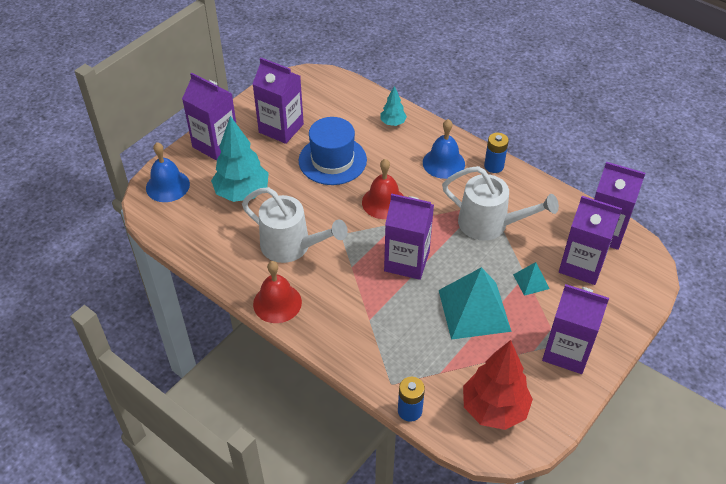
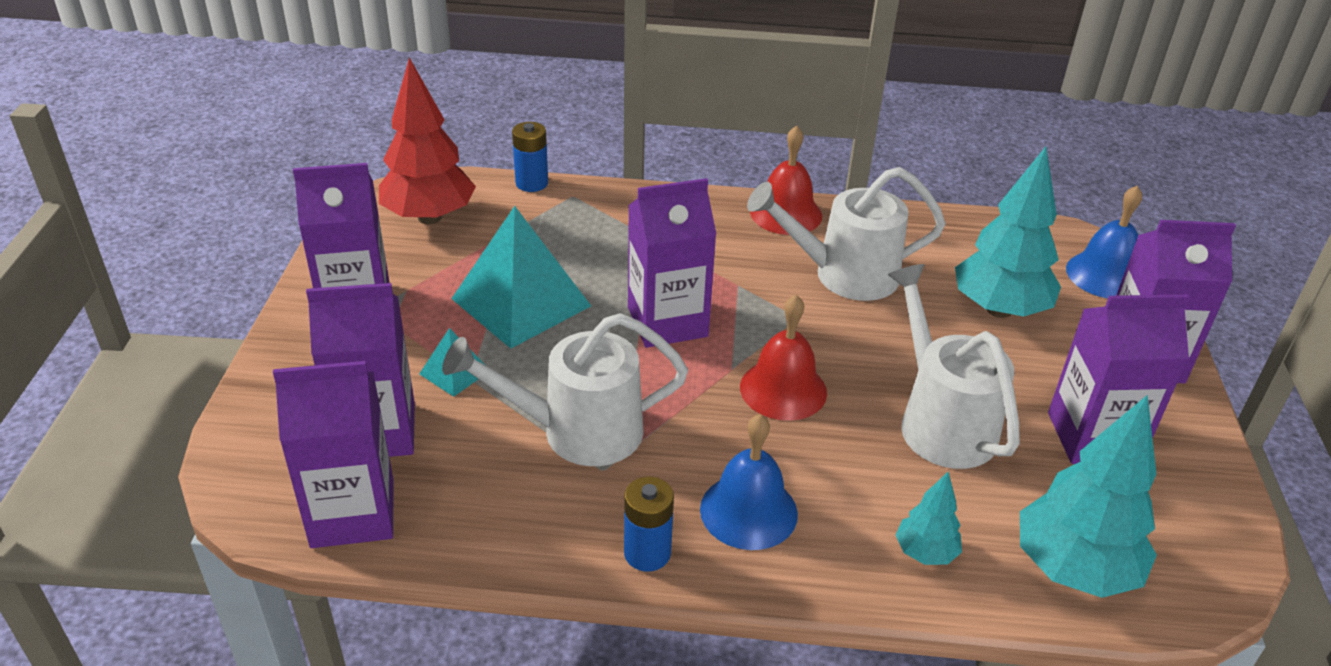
camera: 145 degrees right, 10 degrees down
(332, 160) = (940, 420): blue hat -> white watering can
(348, 97) = (1073, 569): none -> turquoise tree

